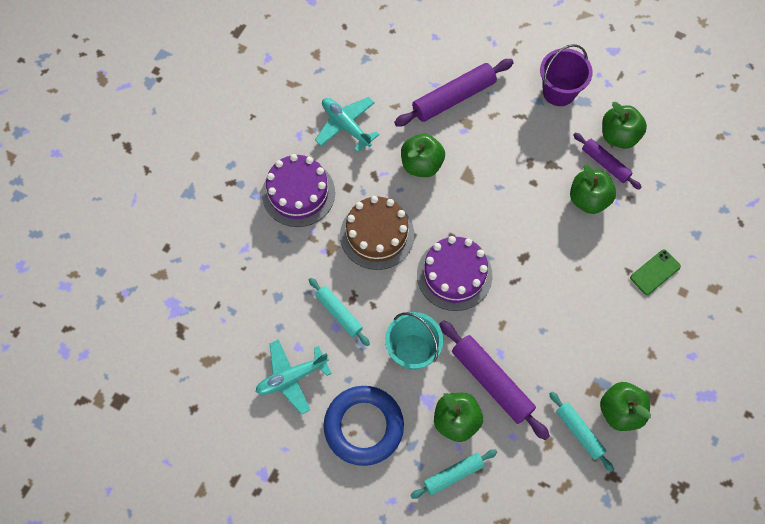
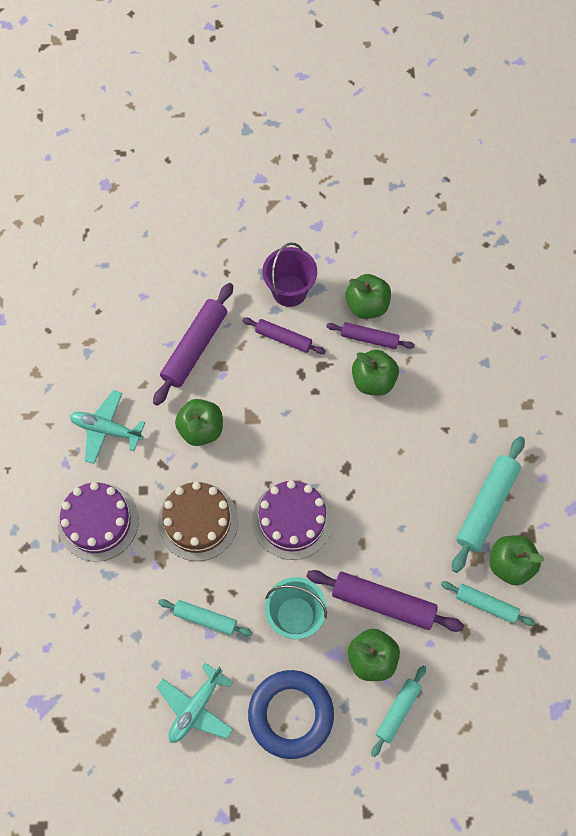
camera: 30 degrees left, 0 degrees up
(531, 127) = (283, 338): none -> purple rolling pin
(627, 352) = (486, 506): none -> turquoise rolling pin
(655, 272) = (469, 418): green phone -> none

